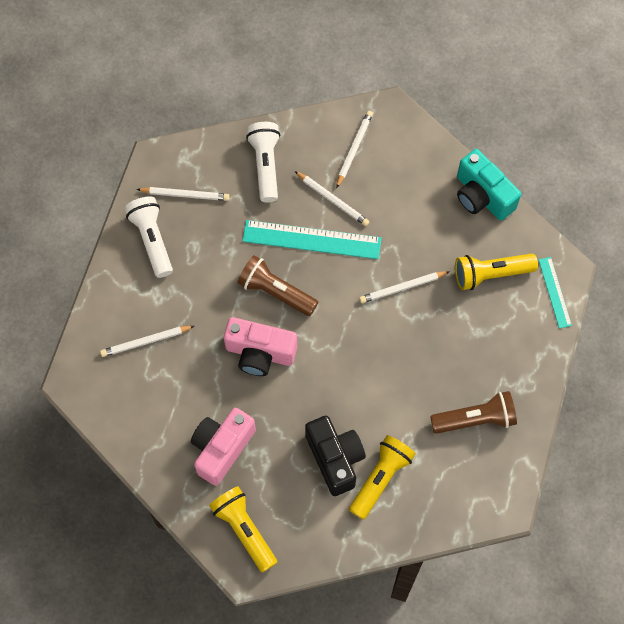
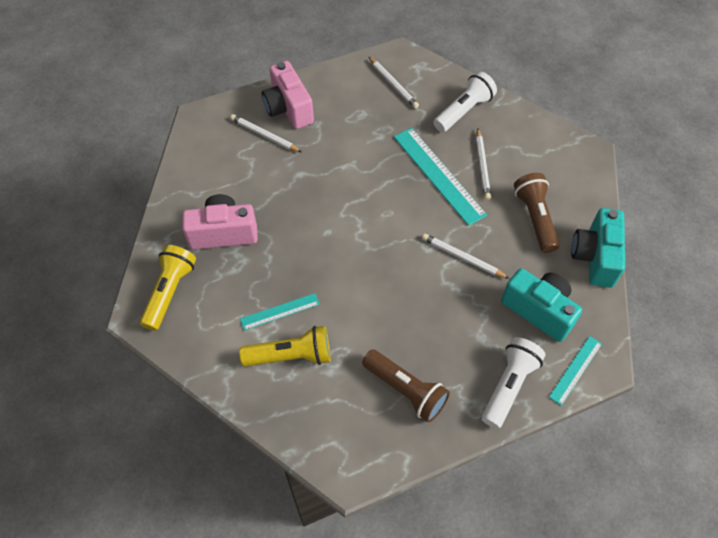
camera: 50 degrees right, 10 degrees down
(152, 240) = (342, 89): white flashlight -> white flashlight (509, 386)
(260, 353) = (319, 205): pink camera -> pink camera (288, 108)
(275, 292) = (376, 182): brown flashlight -> brown flashlight (535, 218)
(335, 458) = (280, 312): black camera -> turquoise ruler
(354, 149) = (535, 151): white pencil -> none
(491, 274) = (539, 310): yellow flashlight -> turquoise camera

